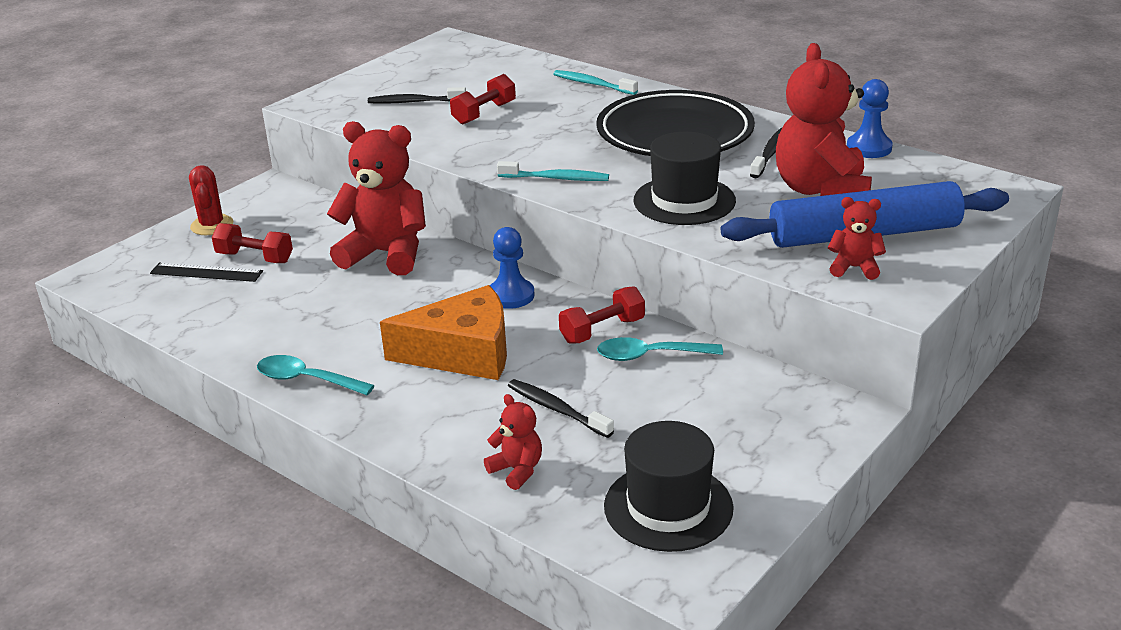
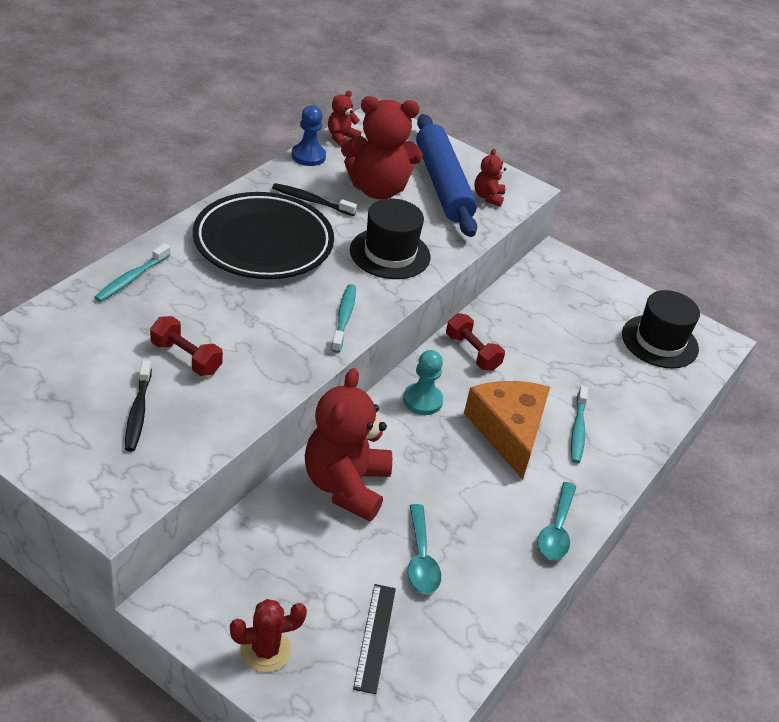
camera: 100 degrees left, 10 degrees up
(255, 258) = (346, 595): red dumbbell -> none
(467, 407) = (578, 430): none -> turquoise toothbrush
(511, 296) = (422, 400): blue pawn -> turquoise pawn
(517, 470) = (642, 405): red teddy bear -> red teddy bear (341, 137)
(557, 409) = (573, 382): black toothbrush -> none
(650, 355) = (503, 332): turquoise spoon -> turquoise spoon (421, 558)

